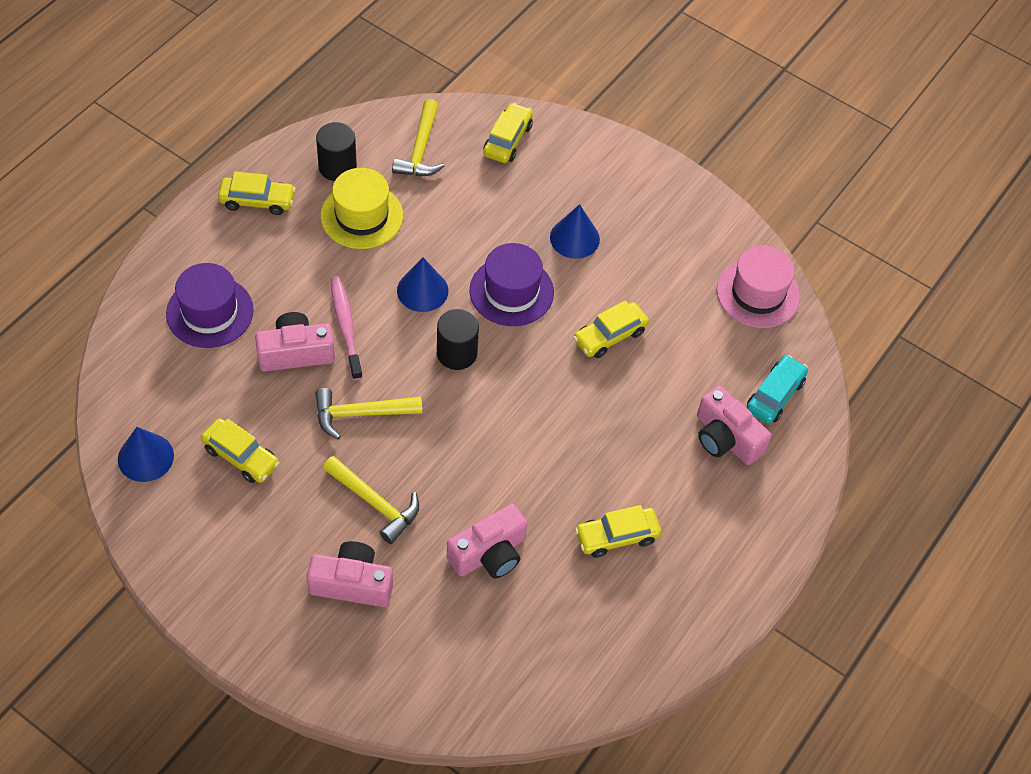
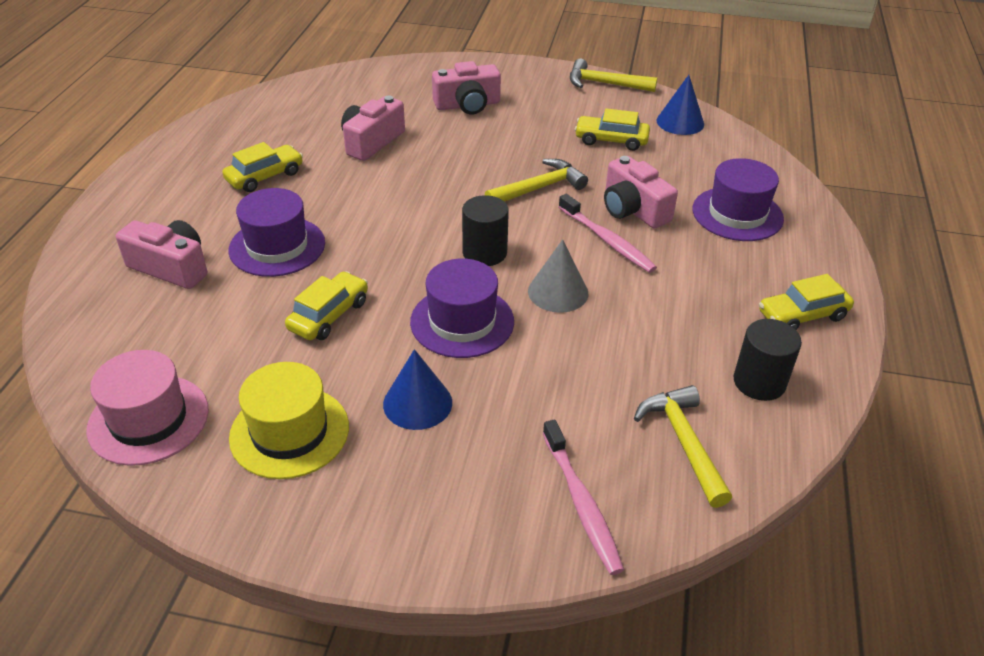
camera: 160 degrees right, 15 degrees down
(295, 353) = (633, 209): pink camera -> pink camera turned 90 degrees clockwise
(361, 216) = (682, 339): yellow hat -> yellow hat (289, 432)
(375, 503) = (483, 144): yellow hammer -> yellow hammer (605, 84)
(422, 290) = (558, 292): blue cone -> grey cone
(508, 140) = (581, 503): yellow car -> pink toothbrush
(630, 429) = (277, 246): none -> purple hat
(775, 395) = (117, 318): turquoise car -> none

